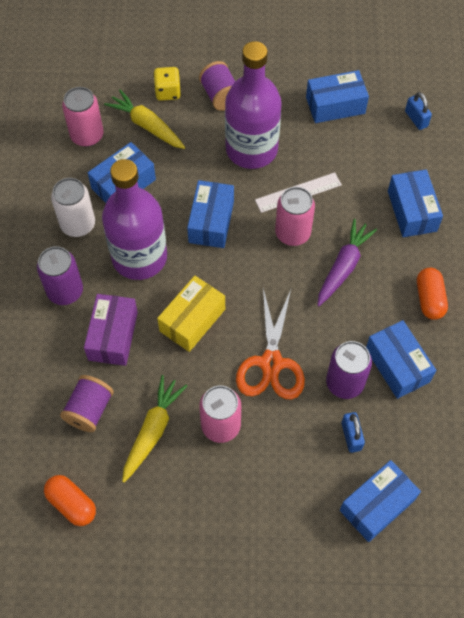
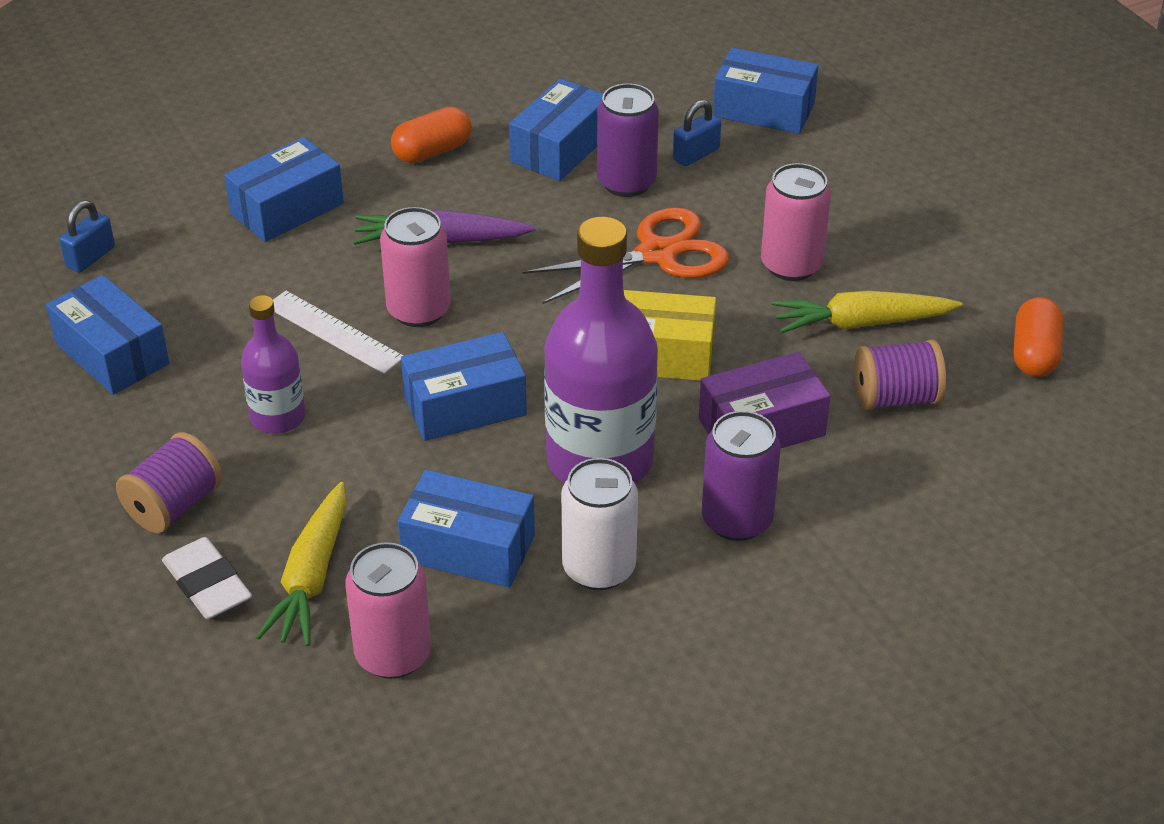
camera: 120 degrees left, 20 degrees down
(168, 92) = (207, 584): yellow dice -> white eraser
(251, 149) = (278, 417): purple bottle -> purple bottle, size x0.53

